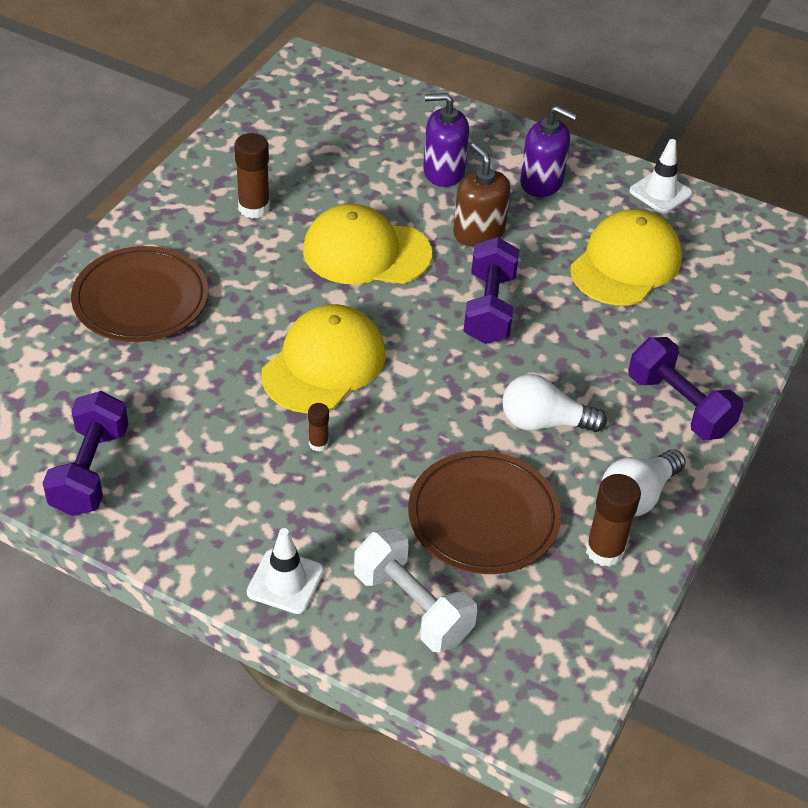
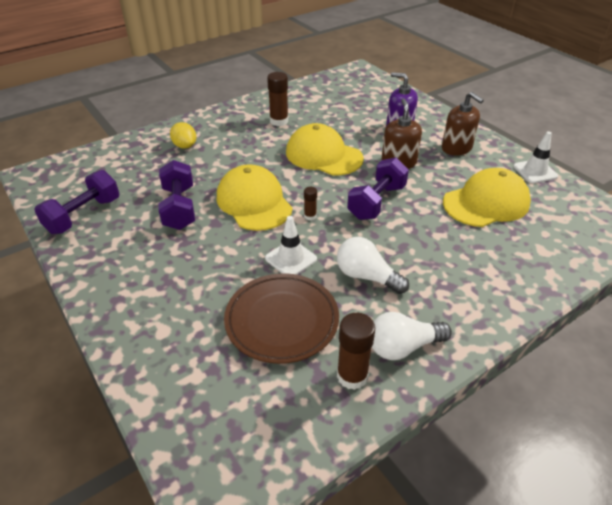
camera: 30 degrees right, 5 degrees down
(141, 300) = (185, 146): brown plate -> yellow lemon
(285, 581) = (128, 312): white traffic cone -> white traffic cone (291, 259)
(318, 443) = (215, 242): brown glue stick -> brown glue stick (310, 216)
(324, 364) = (254, 202): yellow cap -> yellow cap turned 90 degrees counterclockwise
(412, 606) = (190, 360): white dumbbell -> none
(541, 182) = (456, 148): purple soap dispenser -> brown soap dispenser
(679, 405) = (473, 297): purple dumbbell -> purple dumbbell (179, 208)

